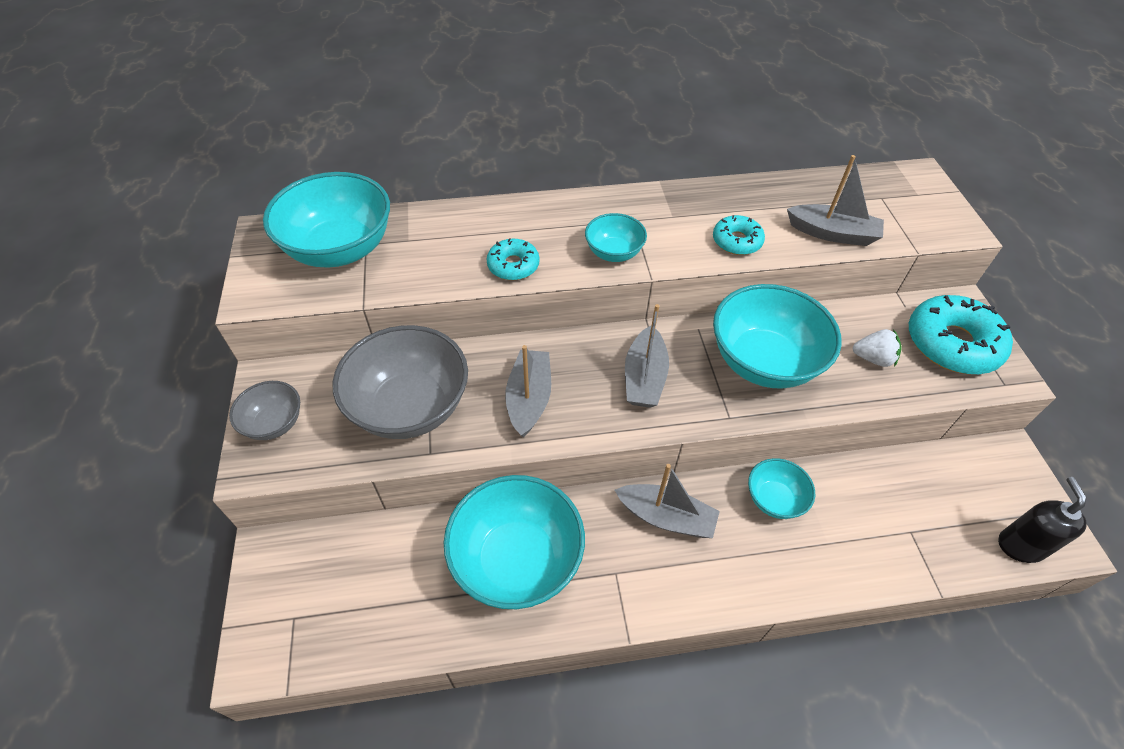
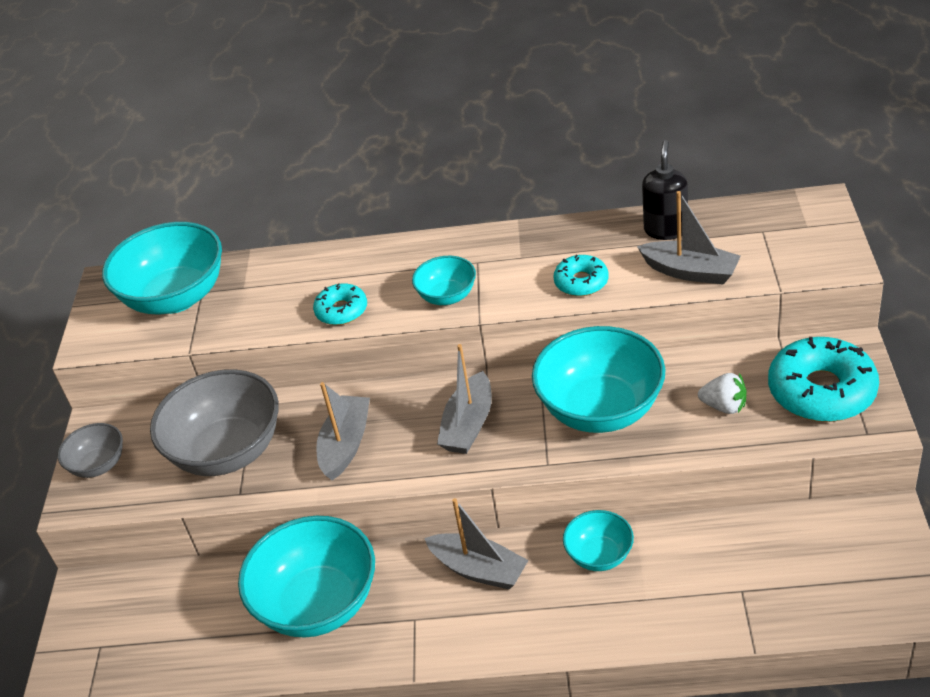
camera: 15 degrees right, 10 degrees down
(1020, 545) = (862, 607): black soap dispenser -> black soap dispenser (665, 230)

